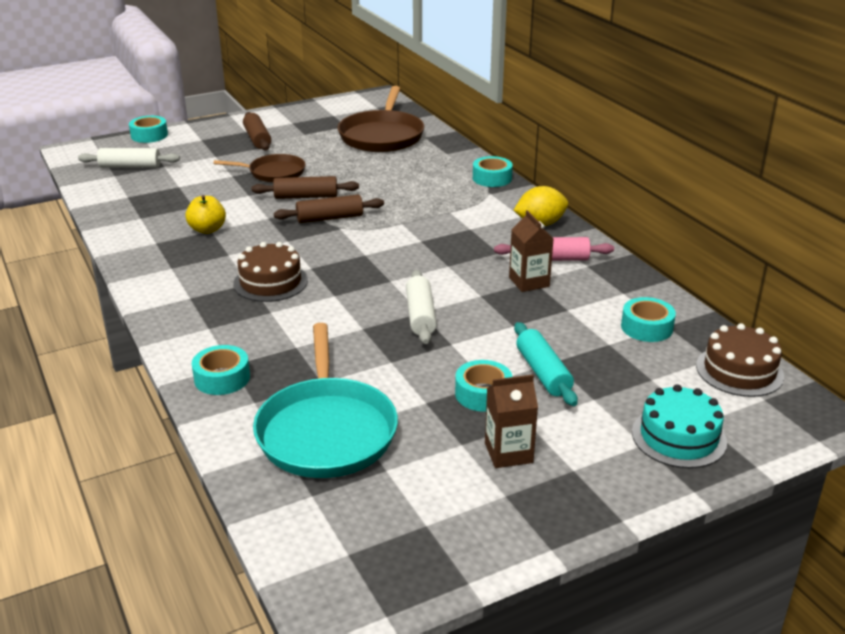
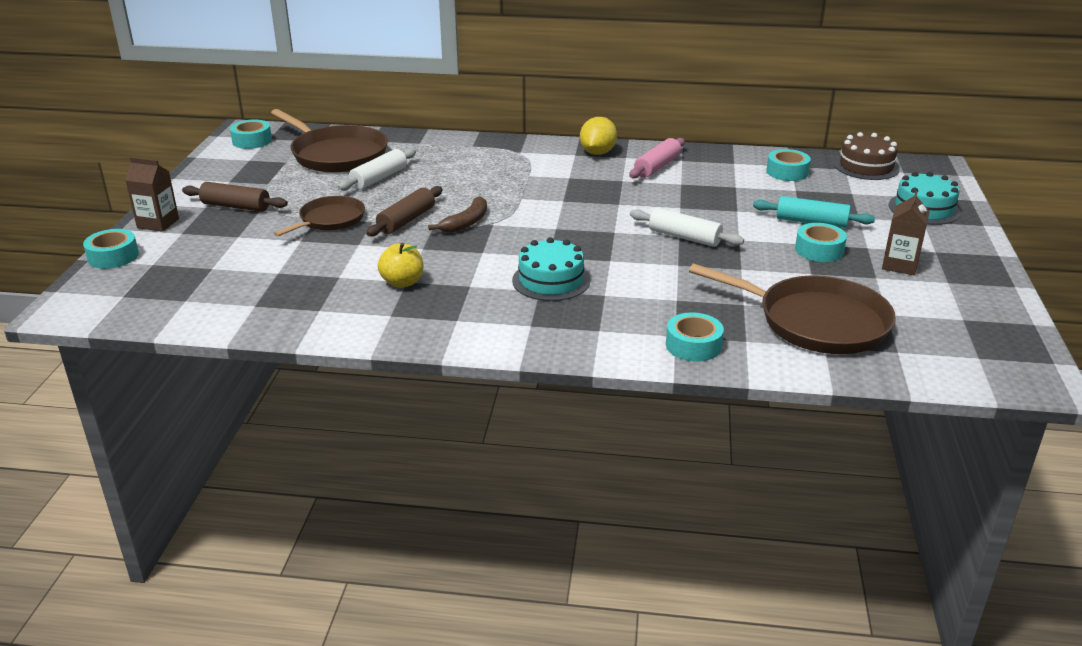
camera: 55 degrees left, 0 degrees up
(130, 167) = (179, 286): white rolling pin -> white rolling pin (379, 178)
(270, 282) = (551, 280): brown cake -> turquoise cake
(326, 431) = (816, 322): turquoise pan -> brown pan
(330, 218) = (466, 222): brown rolling pin -> brown banana
(492, 178) = (494, 143): turquoise tape -> turquoise tape (252, 141)
(529, 282) = (681, 185): brown carton -> brown carton (158, 223)

